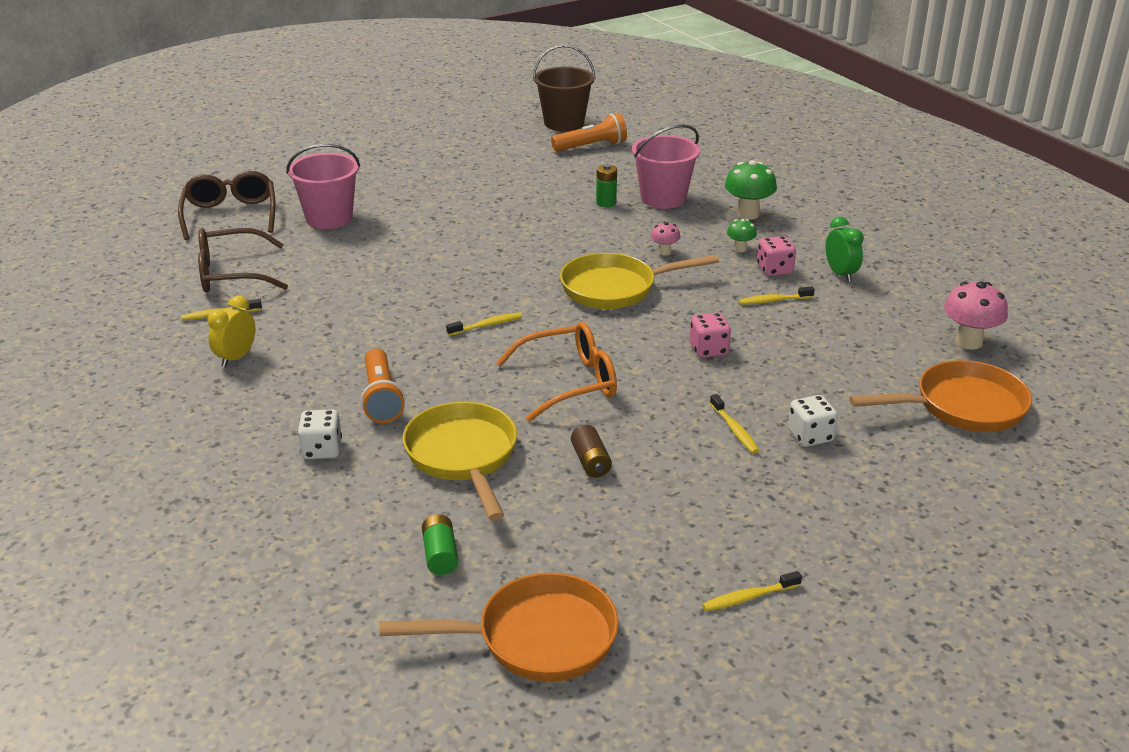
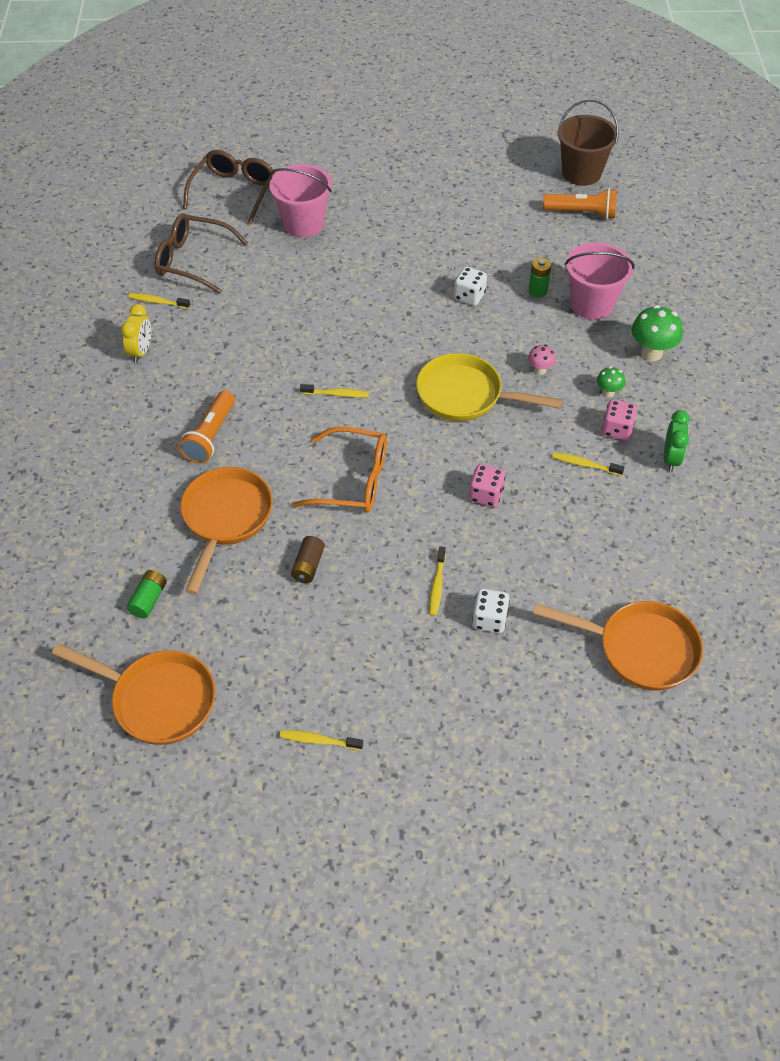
camera: 30 degrees right, 20 degrees up
(236, 358) = (141, 352): yellow clock -> yellow clock turned 135 degrees clockwise
(322, 450) = (139, 468): white dice -> white dice (469, 296)
(463, 457) = (225, 519): yellow pan -> orange pan
(968, 342) = (713, 584): pink mushroom -> none

